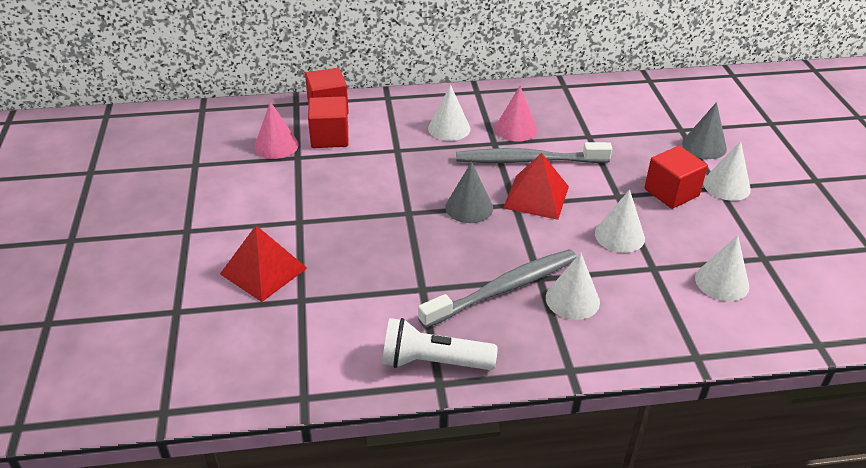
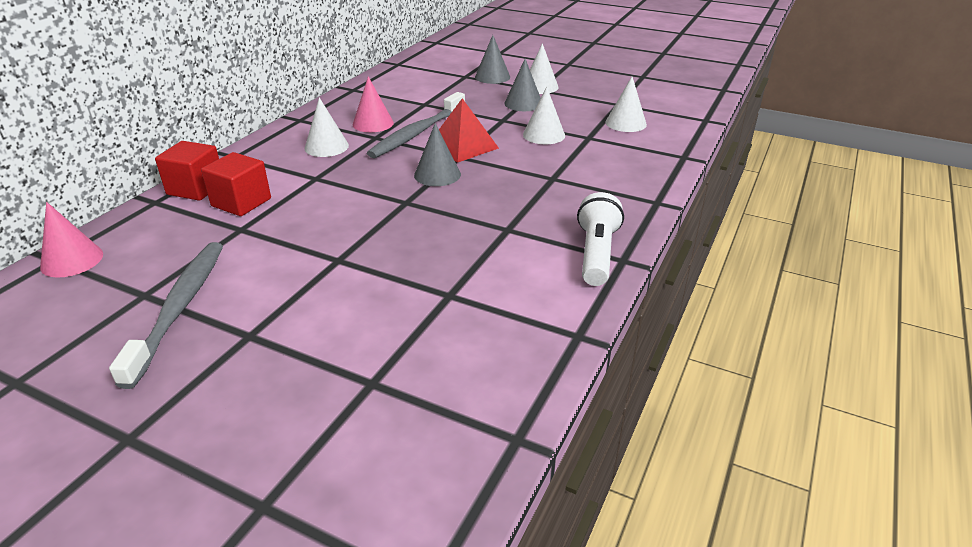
camera: 55 degrees left, 5 degrees down
(263, 271) = (381, 303): red pyramid -> none
(276, 146) = (202, 234): pink cone -> pink cone (72, 260)
(433, 362) = (596, 254): white flashlight -> white flashlight turned 150 degrees clockwise
(504, 289) = (548, 195): grey toothbrush -> grey toothbrush (180, 308)
(572, 299) = (588, 175): white cone -> none
(671, 192) = (523, 103): red cube -> grey cone

